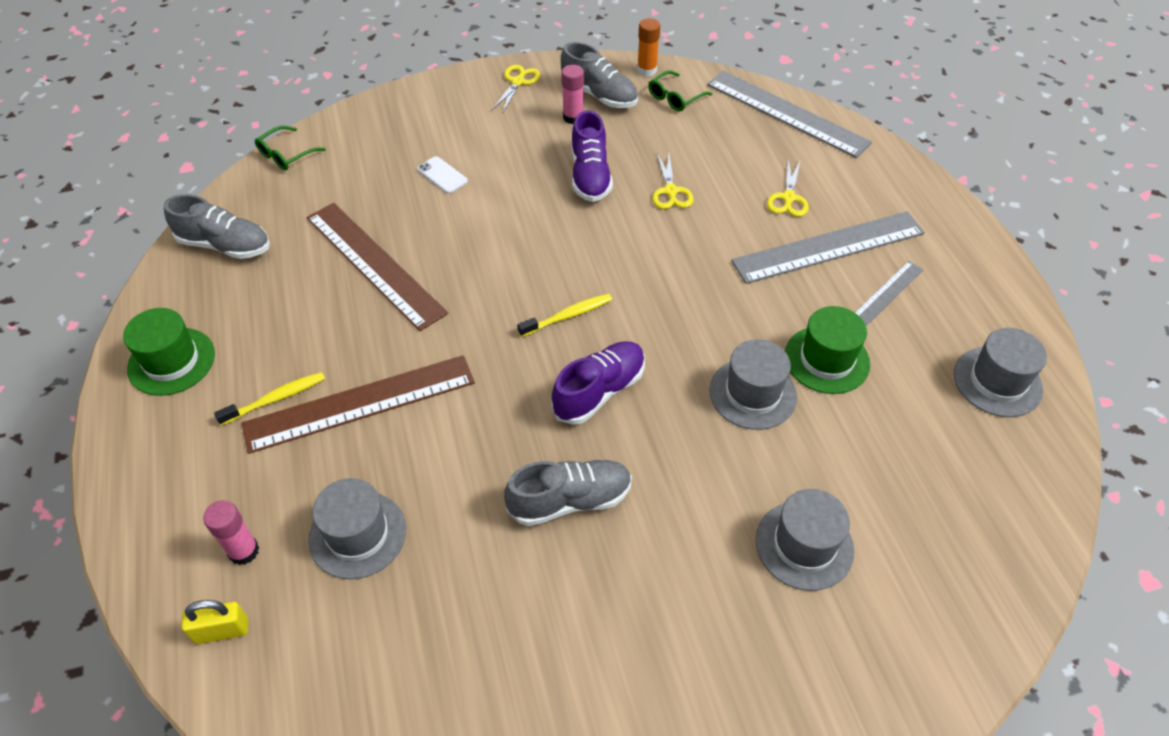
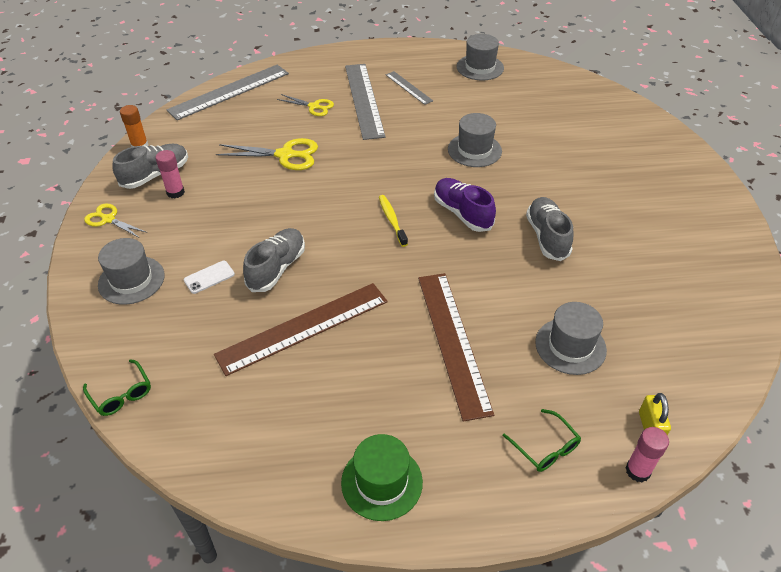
camera: 80 degrees left, 5 degrees down
(225, 245) = (238, 444): grey shoe -> grey shoe (277, 268)
(244, 551) = (584, 416): pink glue stick -> pink glue stick (637, 471)
(276, 399) = (440, 398): yellow toothbrush -> none
(590, 175) = (250, 192): purple shoe -> none
(670, 191) = (285, 155): yellow scissors -> yellow scissors, size x1.60
(675, 97) = (182, 137): green glasses -> green glasses (545, 447)
(804, 545) = (579, 151): grey hat -> grey hat (131, 280)
(826, 360) = (454, 118): green hat -> none

